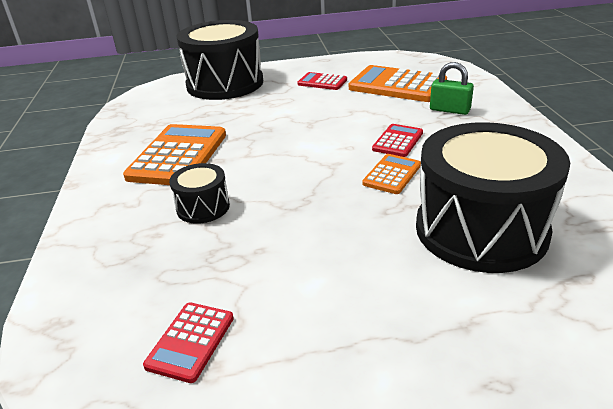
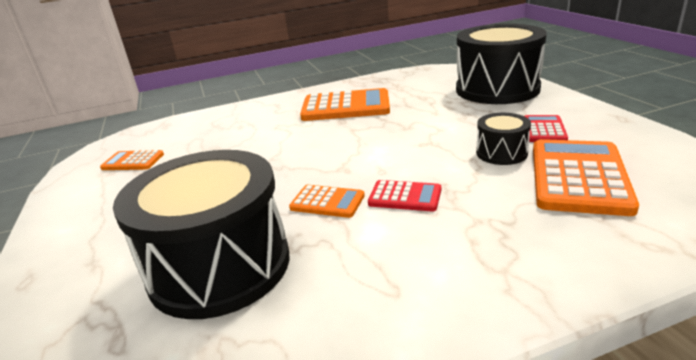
camera: 80 degrees right, 5 degrees down
(190, 341) = (133, 161): red calculator -> orange calculator
(203, 207) = (271, 132): black drum -> black drum (501, 153)
(449, 110) = (520, 226): green padlock -> none

